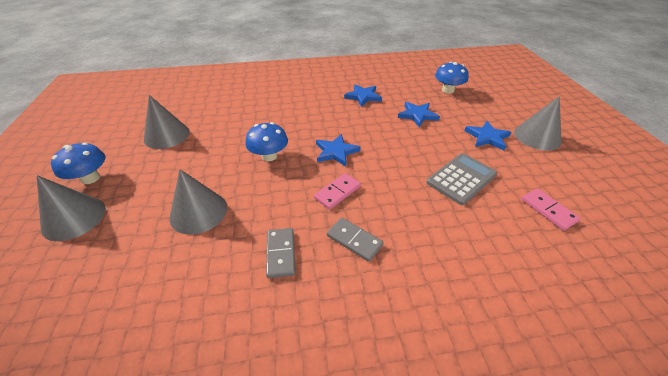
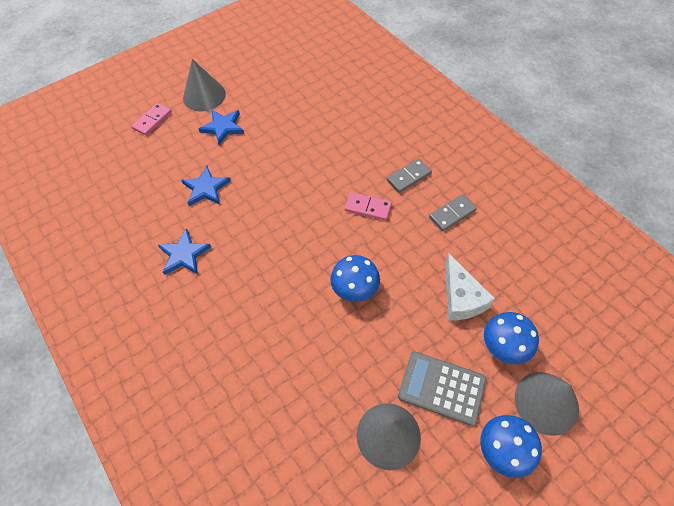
camera: 115 degrees left, 15 degrees up
(198, 212) = (461, 298): grey cone -> white cheese
(336, 152) = (313, 233): blue star -> none
(354, 240) = (409, 177): grey domino -> grey domino turned 45 degrees clockwise
(447, 90) = (131, 176): blue mushroom -> blue mushroom (504, 346)
(461, 178) = (297, 133): grey calculator -> grey calculator (441, 388)
(548, 210) = (305, 84): pink domino -> pink domino (152, 120)

